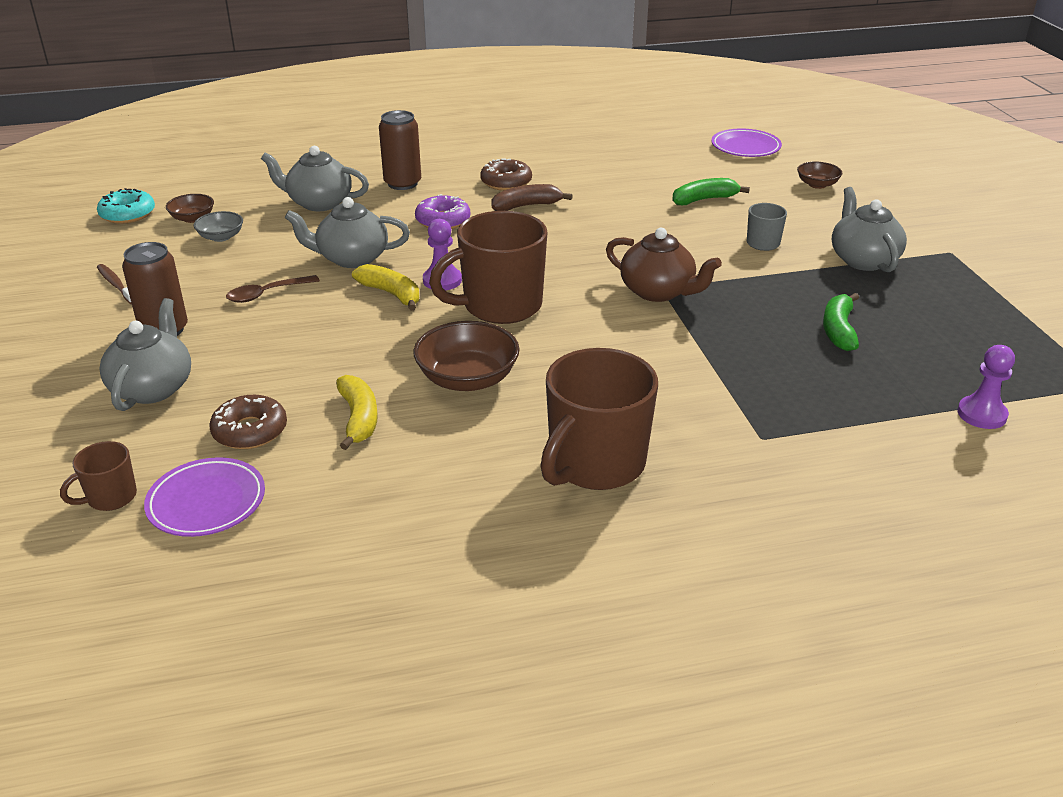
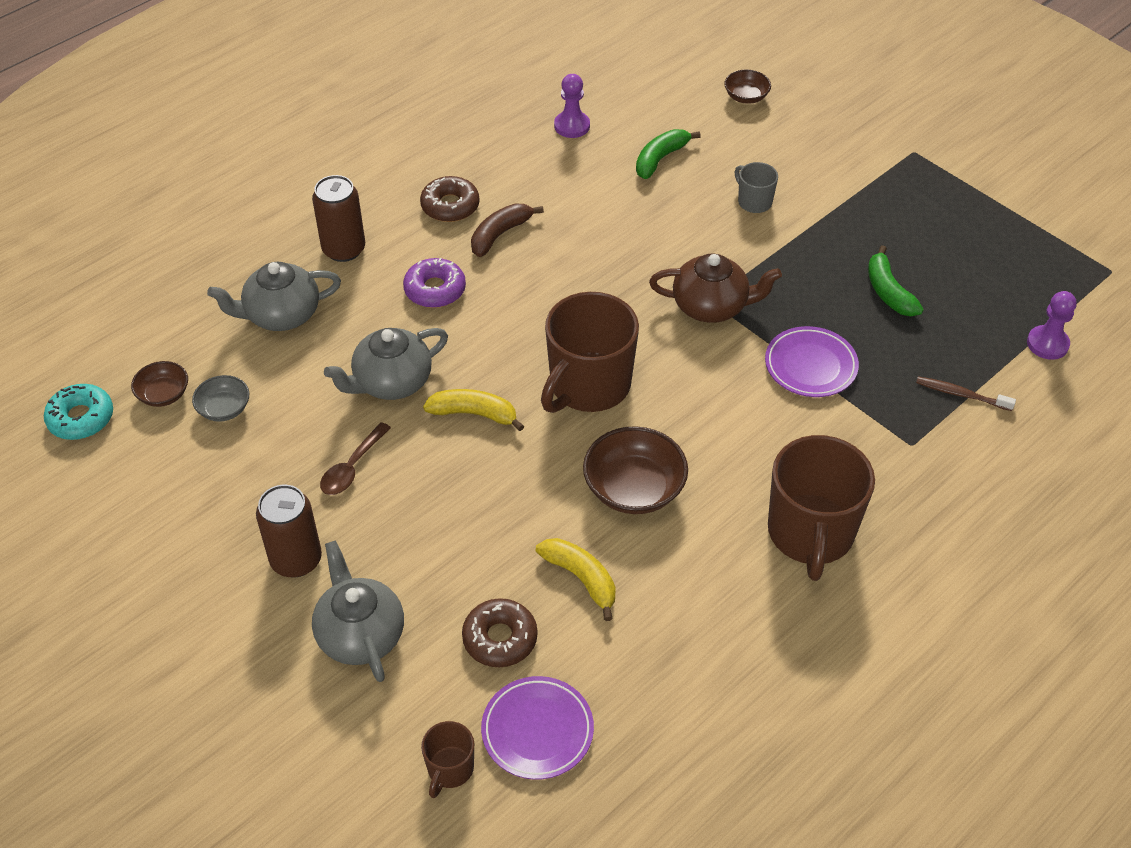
camera: 30 degrees left, 15 degrees up
(116, 285) = (180, 524): brown toothbrush -> brown toothbrush (961, 394)
(442, 280) = (507, 375): purple pawn -> purple pawn (572, 126)
(745, 147) = (643, 62): purple plate -> purple plate (810, 366)
(863, 260) = (851, 191): grey teapot -> none

